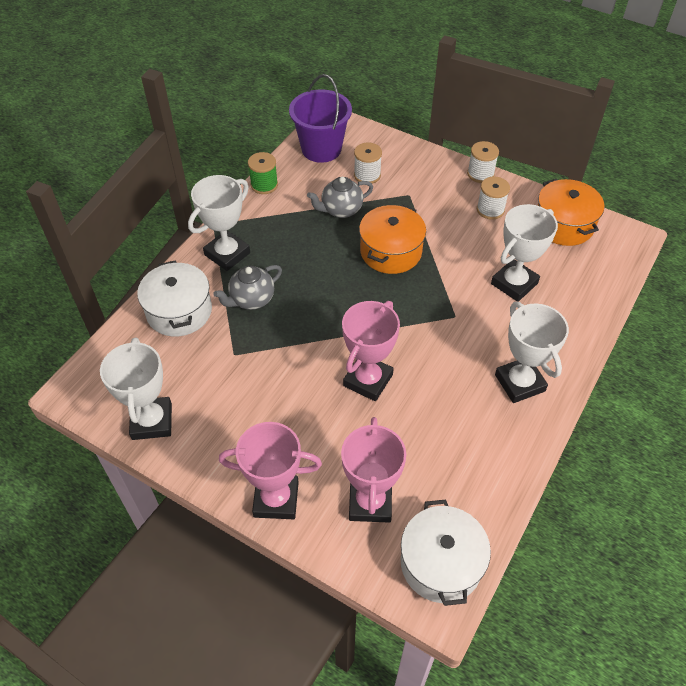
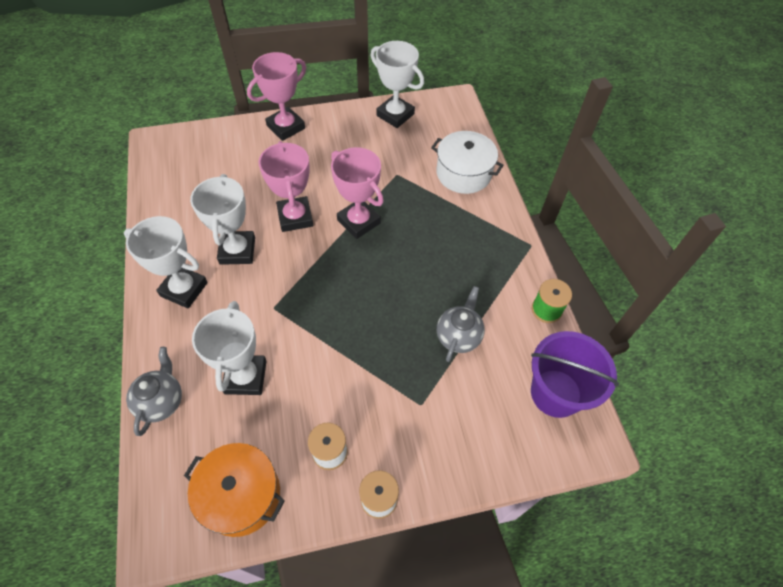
camera: 135 degrees right, 5 degrees up
(227, 254) = (489, 231): white trophy -> white trophy (237, 251)
(251, 300) = (430, 212): grey teapot -> grey teapot (161, 401)
(367, 175) = (481, 396): white spool -> none
(370, 502) = (231, 157): pink trophy -> pink trophy (359, 221)
(390, 251) = (376, 327): orange pot -> none
(441, 563) = (167, 156): white pot -> none

